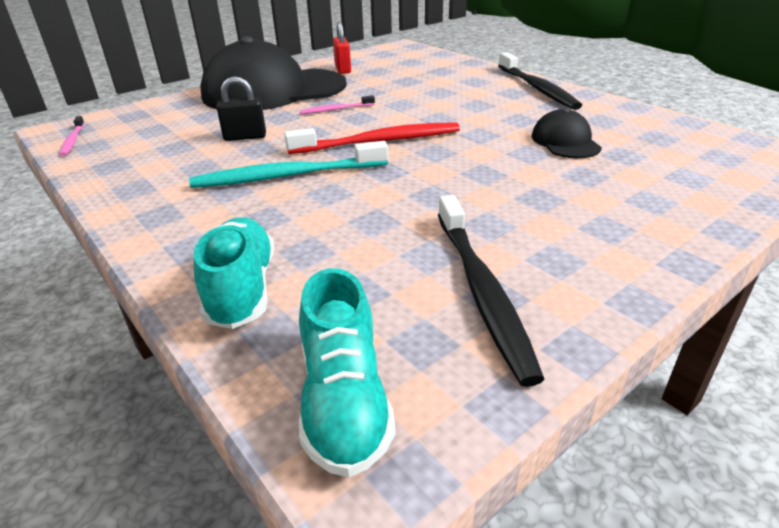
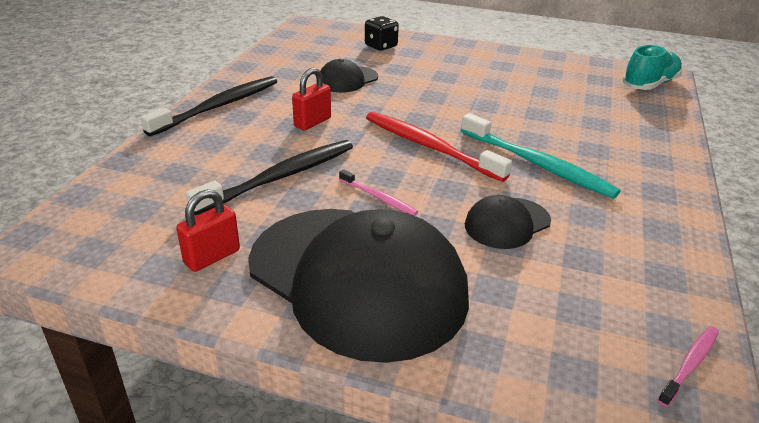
camera: 125 degrees left, 0 degrees up
(242, 289) = (649, 127): turquoise shoe -> none
(245, 137) = (507, 223): black padlock -> black cap
(475, 111) = (312, 122): none -> red padlock
(481, 291) = (551, 75): black toothbrush -> black toothbrush (281, 177)
(683, 185) = (381, 46): none -> black dice

